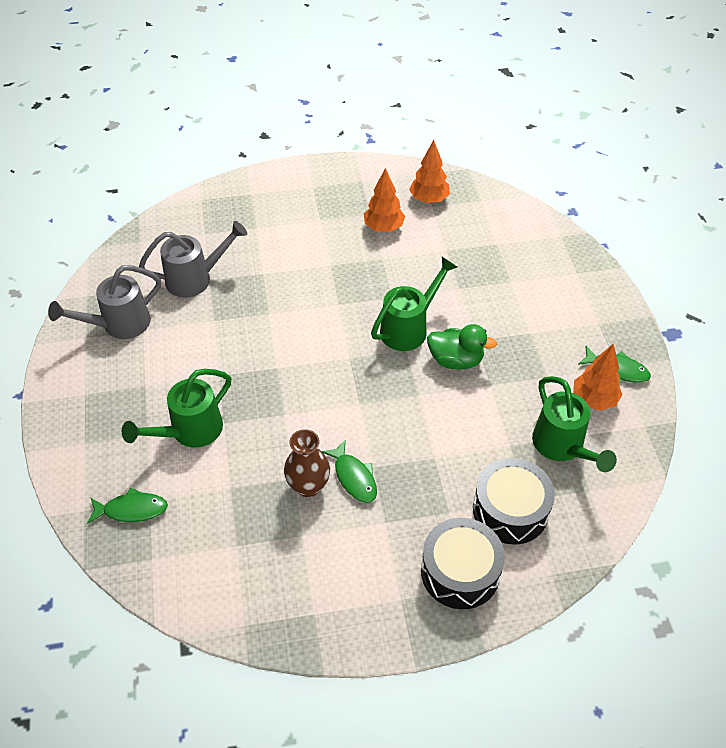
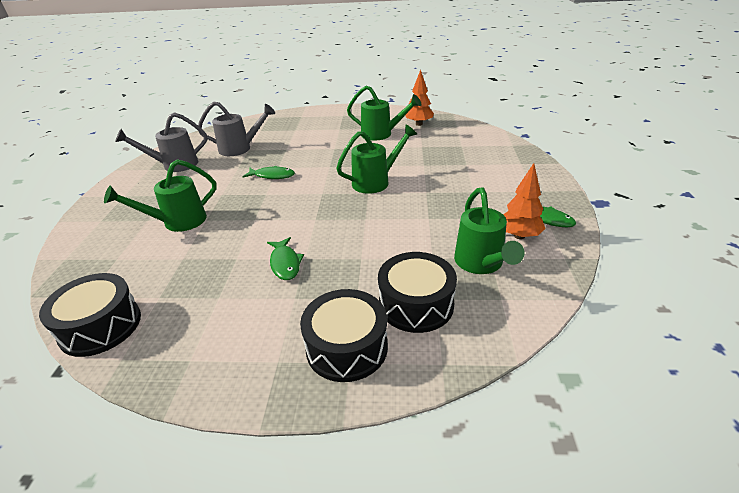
camera: 15 degrees right, 15 degrees down
(132, 510) = (99, 263): green fish -> green fish (272, 176)
(196, 592) = (100, 326): none -> black drum
(308, 486) = (244, 264): brown vase -> none
(383, 228) = (381, 134): orange tree -> green watering can
(456, 360) = (405, 201): green duck -> none

